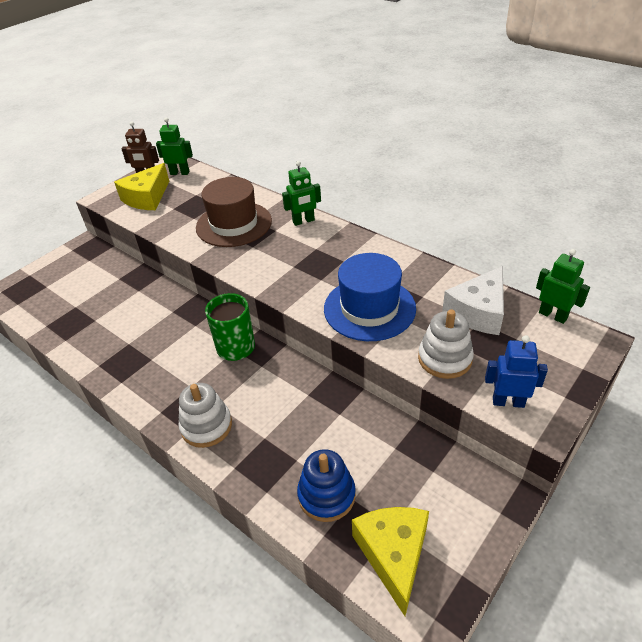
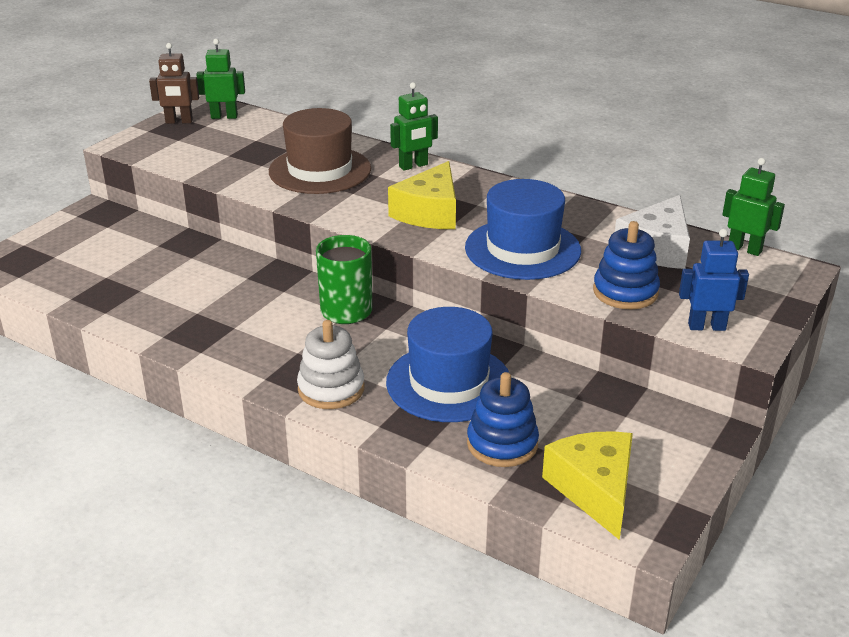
camera: 10 degrees left, 10 degrees down
(147, 197) = (187, 144): yellow cheese -> yellow cheese (429, 212)
(297, 425) = (449, 383): none -> blue hat
(444, 358) = (625, 292): white stacking toy -> blue stacking toy

